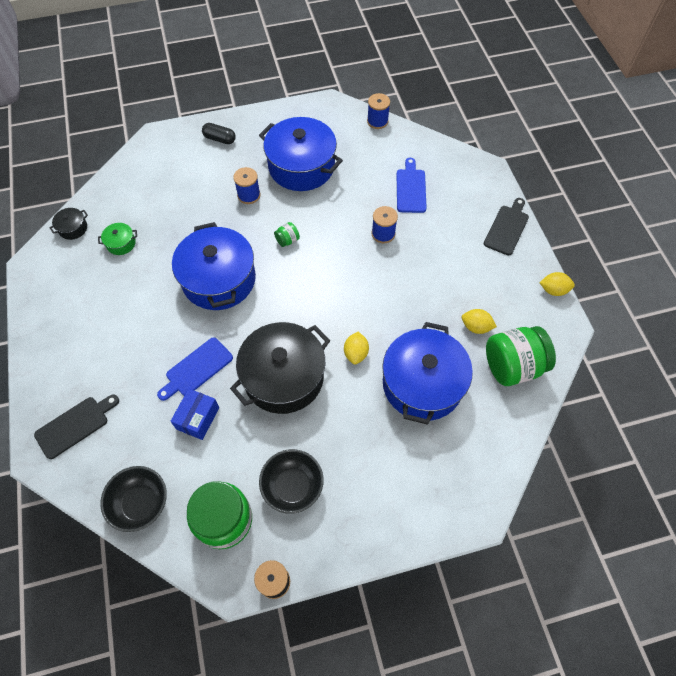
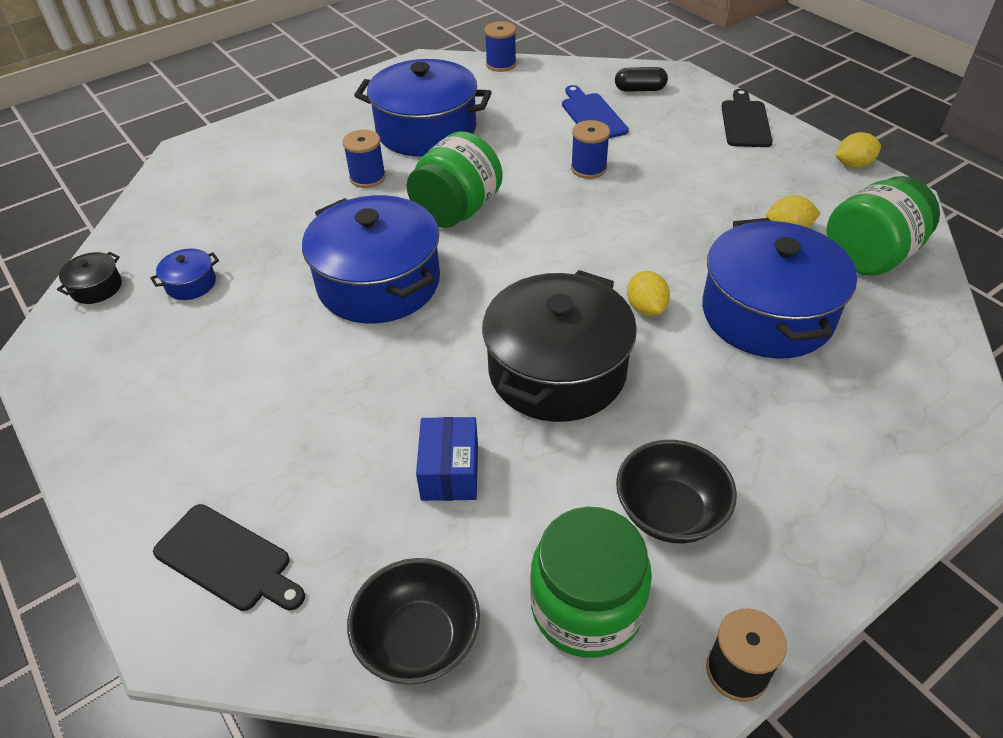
camera: 20 degrees left, 15 degrees down
(75, 425) = (227, 560): black cutting board -> black cutting board turned 90 degrees clockwise
(121, 243) = (191, 284): green pot -> blue pot
(197, 369) = (408, 404): blue cutting board -> none
(220, 139) = (288, 130): black capsule -> black capsule (640, 89)
(287, 240) = (457, 211): green jar -> green jar, size x2.34

